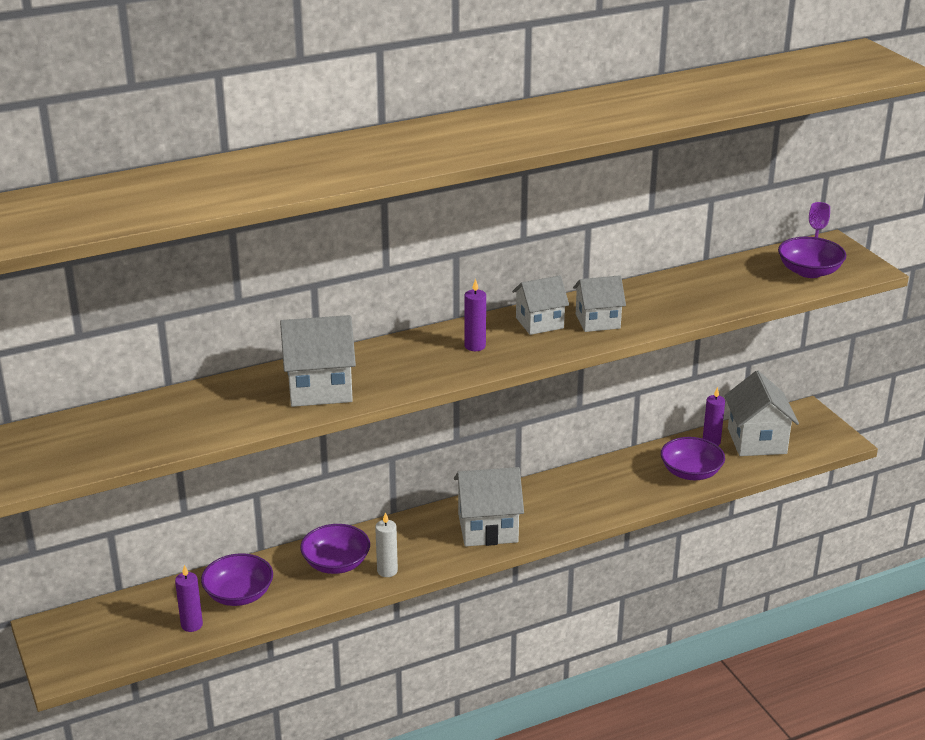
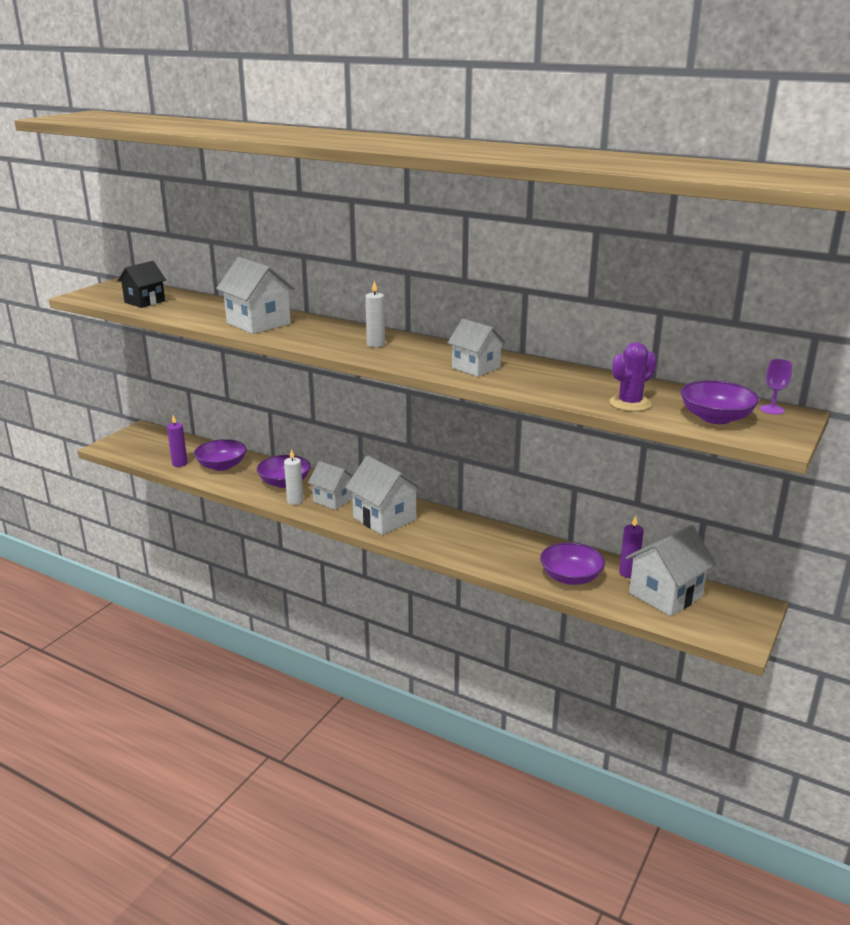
camera: 55 degrees right, 5 degrees down
(125, 438) = (145, 302): none -> black house
(475, 346) = (376, 344): purple candle -> white candle
(539, 323) = (441, 353): white house -> white house (333, 500)
(749, 290) = (630, 403): none -> purple cactus

